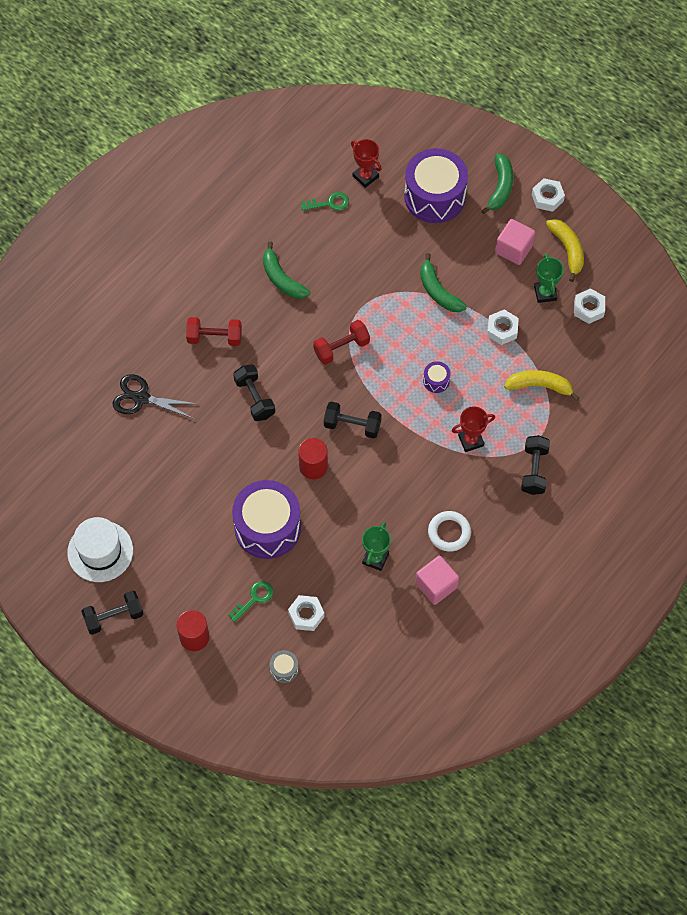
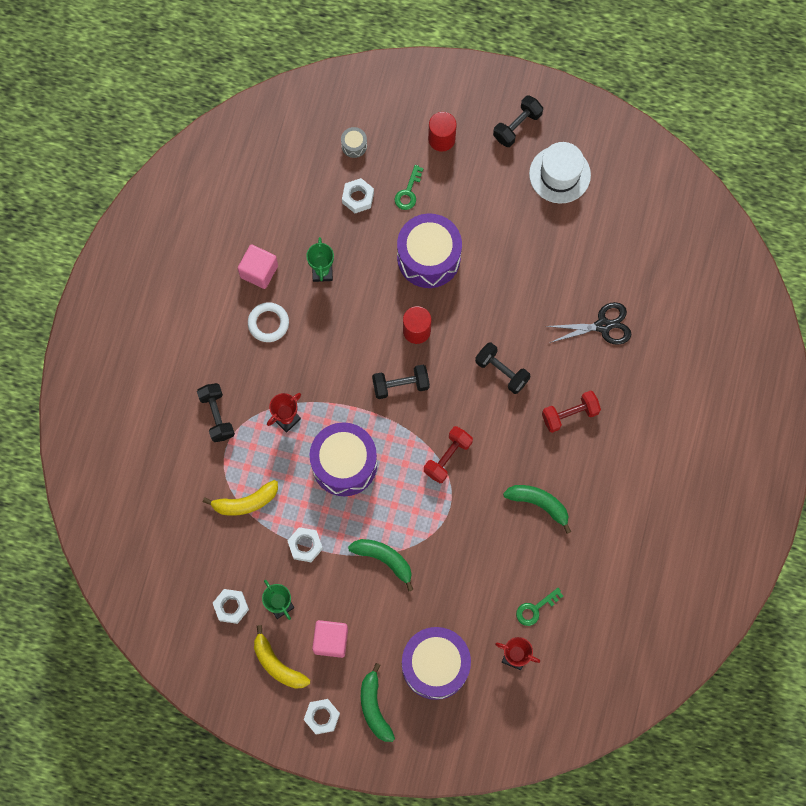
camera: 155 degrees right, 10 degrees up
(436, 381) = (344, 464): purple drum -> purple drum, size x2.43

